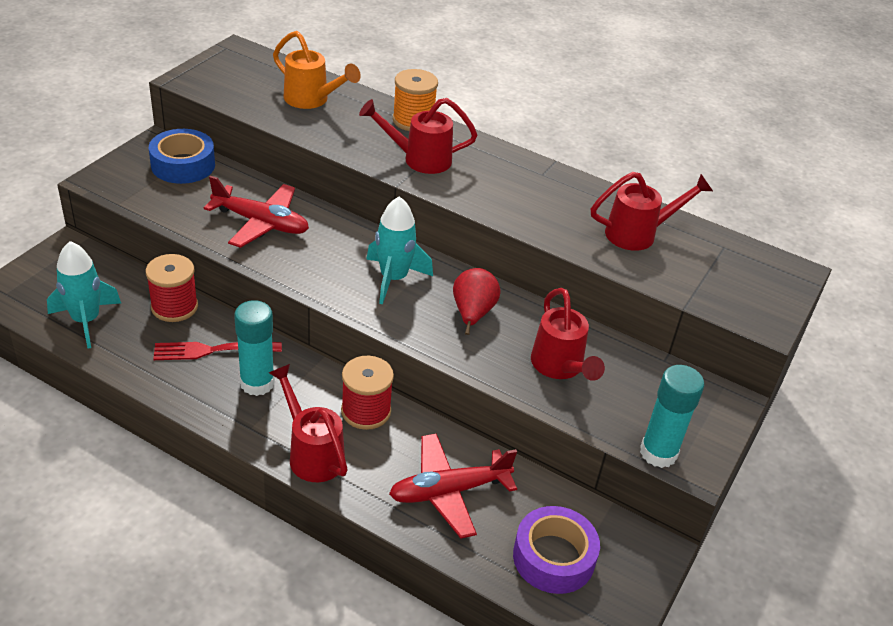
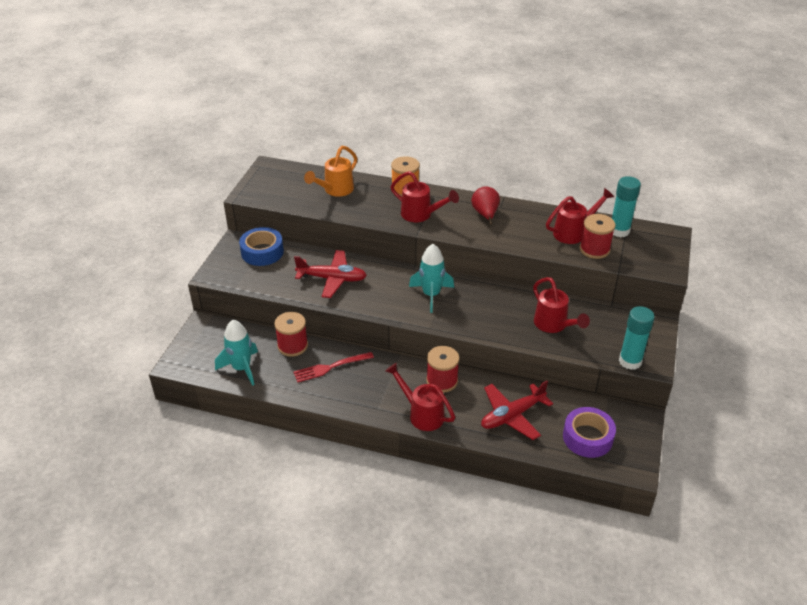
camera: 10 degrees left, 0 degrees up
(257, 383) = (368, 380): turquoise glue stick -> turquoise glue stick (619, 231)
(312, 100) = (335, 190): orange watering can -> orange watering can turned 105 degrees clockwise
(418, 159) = (421, 215): red watering can -> red watering can turned 135 degrees counterclockwise
(472, 313) = (488, 305): red pear -> red pear (485, 214)
(660, 266) = (594, 249): none -> red spool

